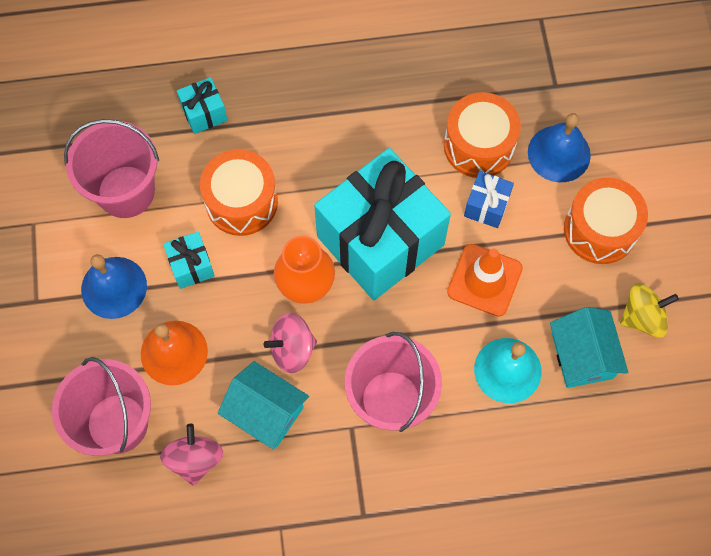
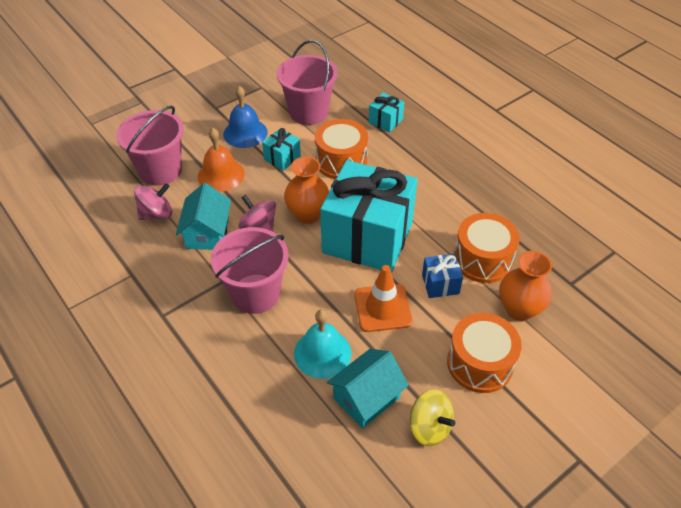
camera: 60 degrees right, 20 degrees down
(559, 153) = (519, 309): blue bell -> orange vase

